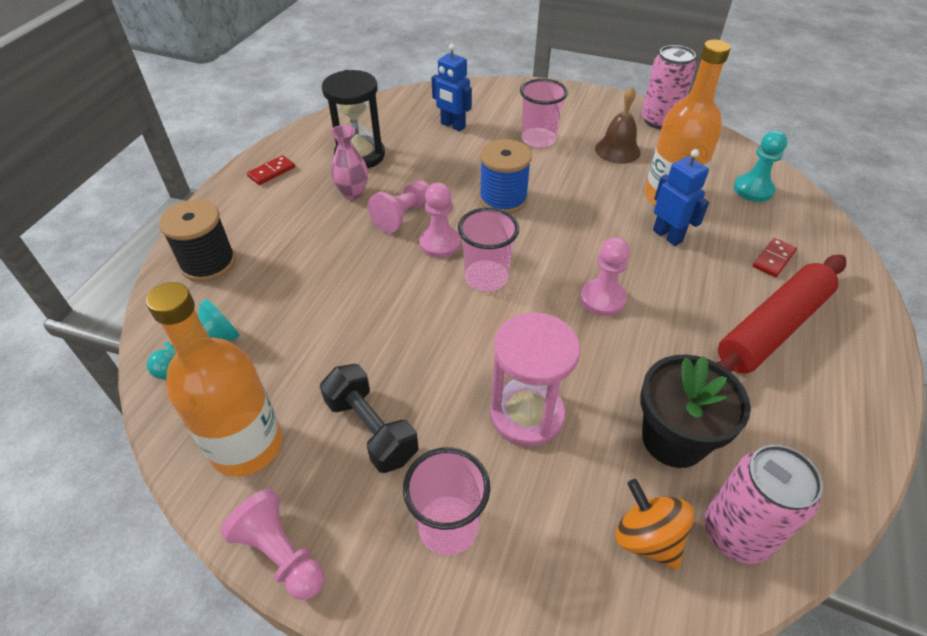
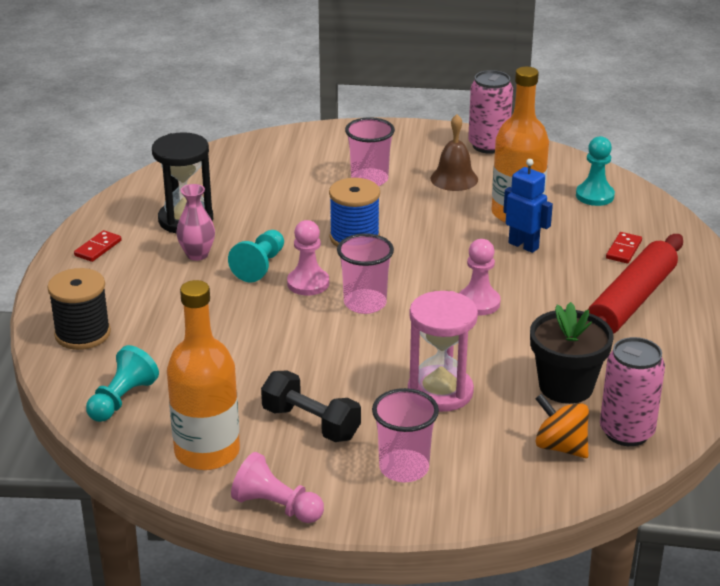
camera: 15 degrees left, 15 degrees down
(403, 215) = (260, 266): pink pawn -> turquoise pawn
(453, 126) = (272, 178): blue robot -> none

